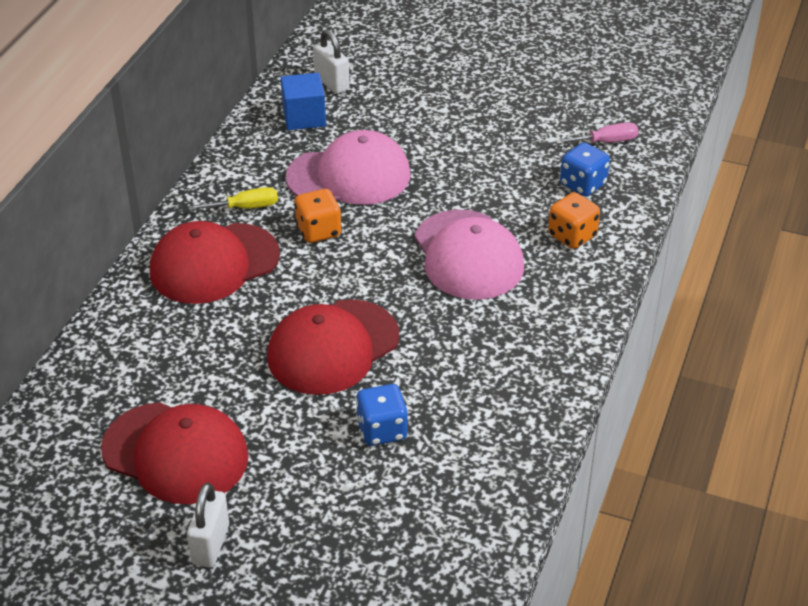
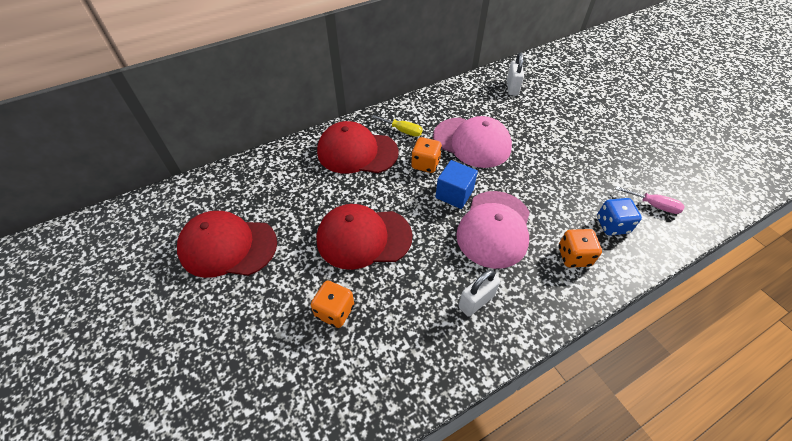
camera: 40 degrees right, 10 degrees up
(175, 453) = (228, 246): red cap -> red cap turned 120 degrees clockwise
(211, 544) = (181, 316): white padlock -> white padlock (476, 301)
(304, 117) = (480, 99): blue cube -> blue cube (454, 194)
(382, 430) = (335, 311): blue dice -> orange dice

